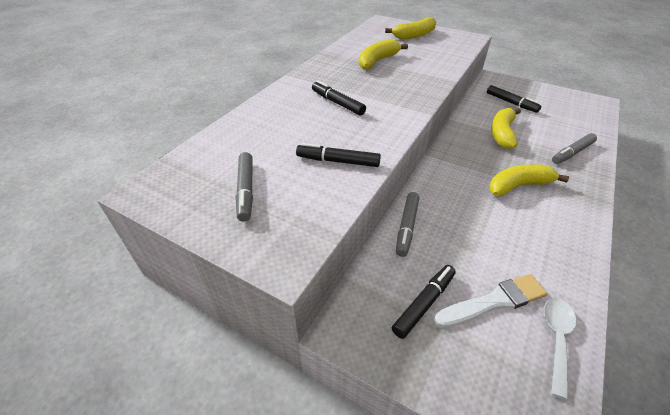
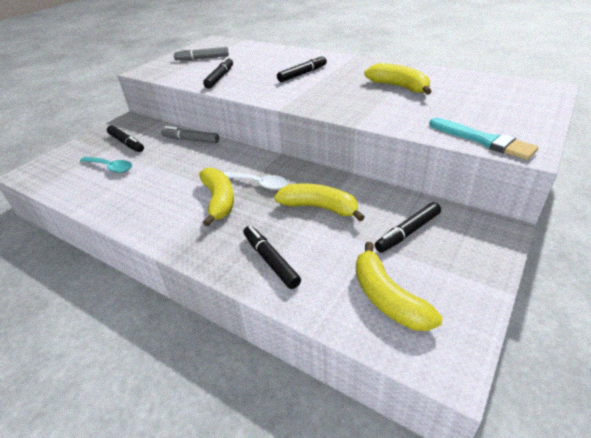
camera: 95 degrees right, 5 degrees down
(414, 35) = (501, 107): yellow banana -> yellow banana (387, 298)
(463, 45) = (483, 140): none -> turquoise brush
(494, 301) = (110, 167): white brush -> turquoise spoon
(556, 339) = (70, 187): white spoon -> white spoon (259, 184)
(572, 153) = (270, 260): grey marker -> black marker

